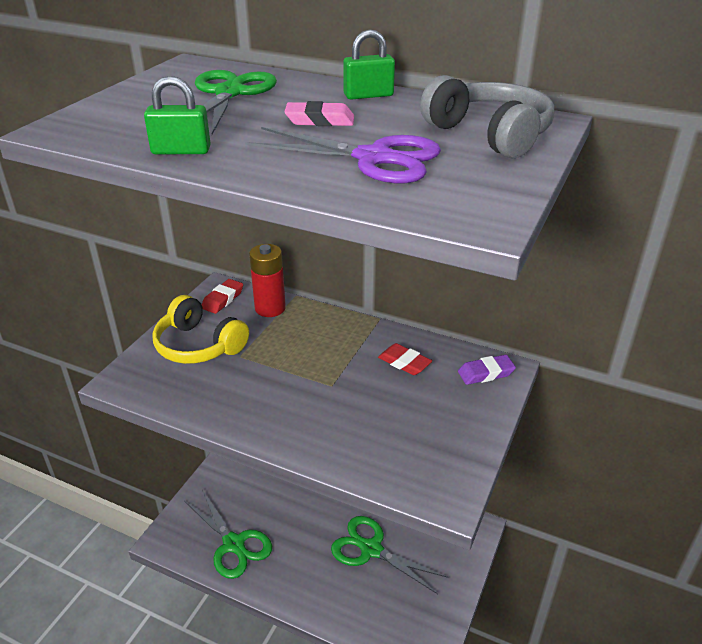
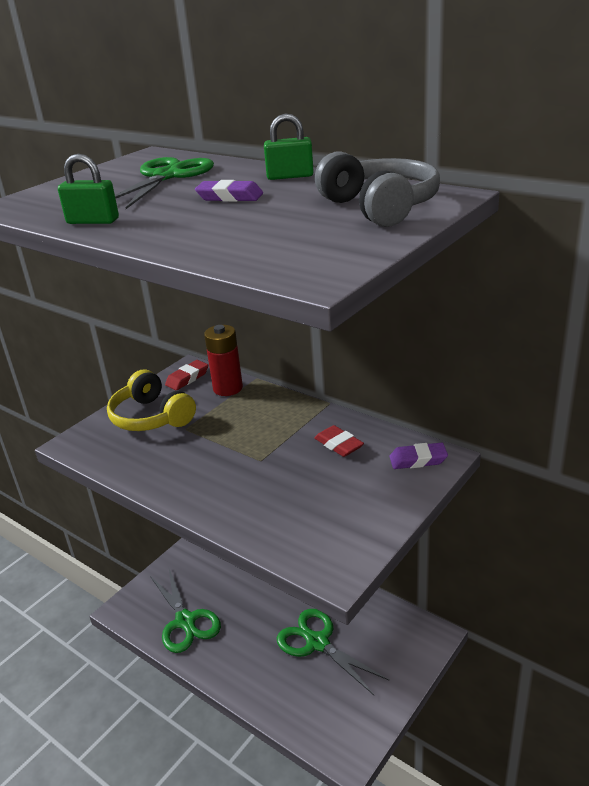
camera: 15 degrees right, 5 degrees down
(320, 120) = (230, 197): pink eraser -> purple eraser
(373, 158) = (255, 227): purple scissors -> none

